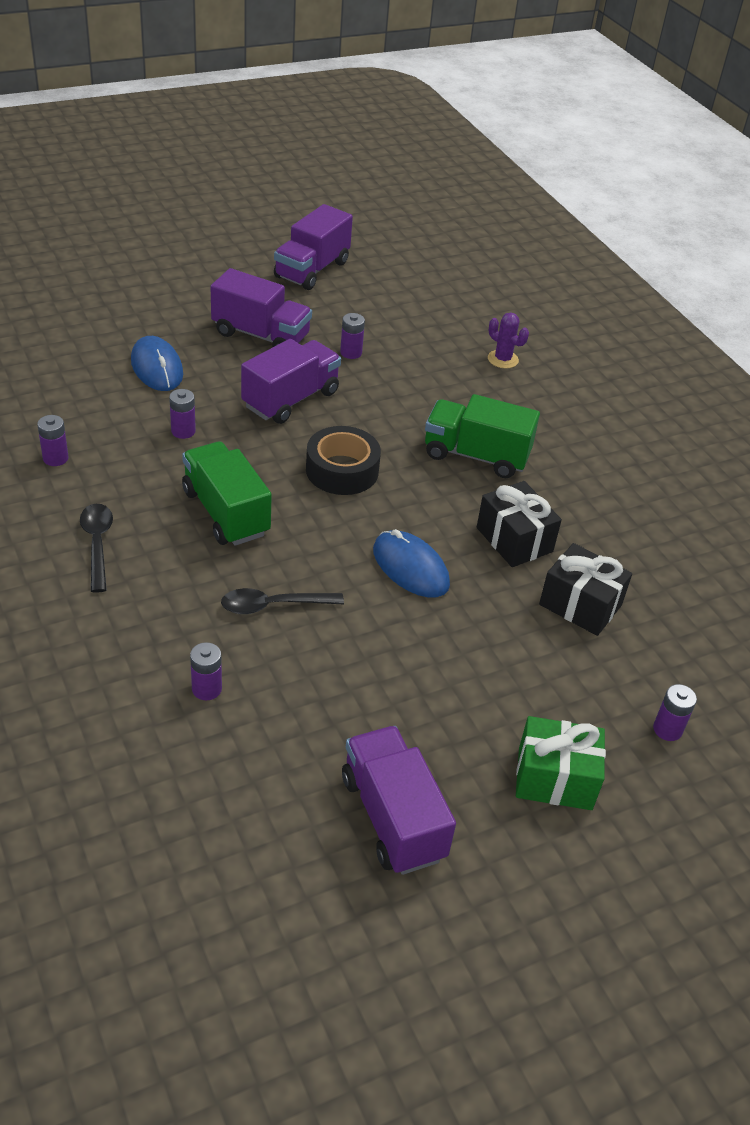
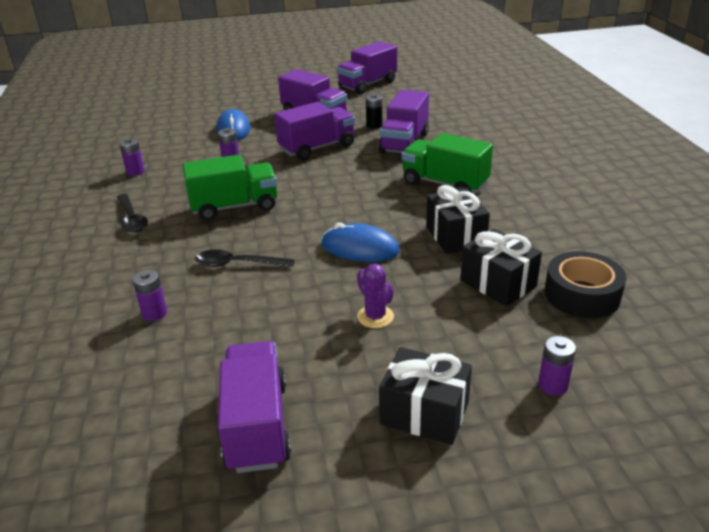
camera: 20 degrees right, 10 degrees down
(97, 544) = (132, 219): black spoon -> black spoon turned 150 degrees clockwise
(226, 512) = (234, 207): green truck -> green truck turned 90 degrees clockwise
(342, 470) = (334, 187): black tape -> black tape (582, 294)
(351, 353) = (374, 125): purple battery -> black battery
(402, 385) = (404, 143): none -> purple truck
(410, 567) = (360, 248): blue mouse -> blue mouse turned 45 degrees counterclockwise
(503, 359) = (489, 131): purple cactus -> purple cactus (375, 317)
(555, 778) = (424, 413): green gift -> black gift

